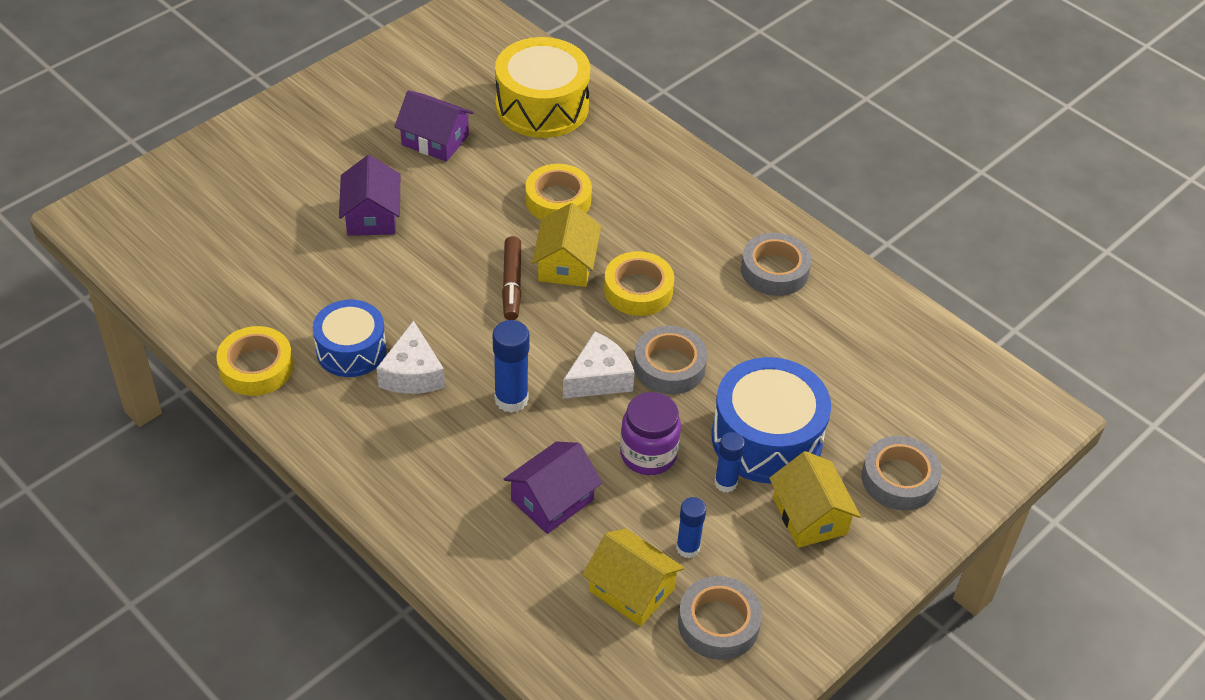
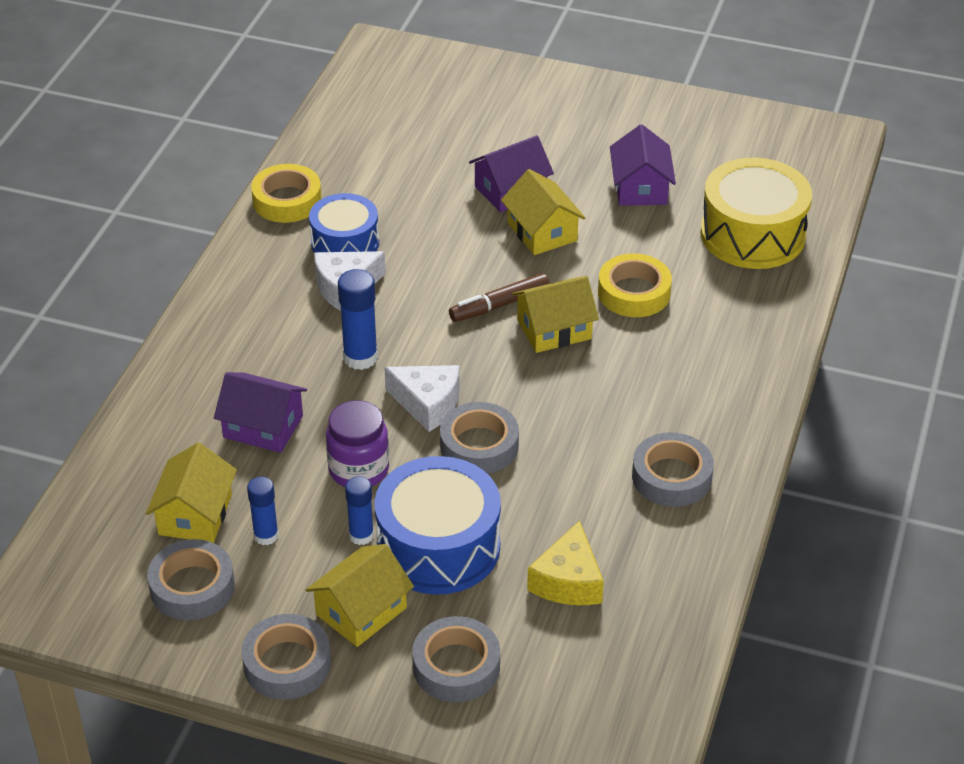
camera: 65 degrees right, 5 degrees down
(441, 220) = (542, 232): none -> yellow house
(638, 290) = (561, 389): yellow tape -> none
(841, 588) = (287, 664): none -> grey tape
(847, 376) = (568, 581): none -> yellow cheese

